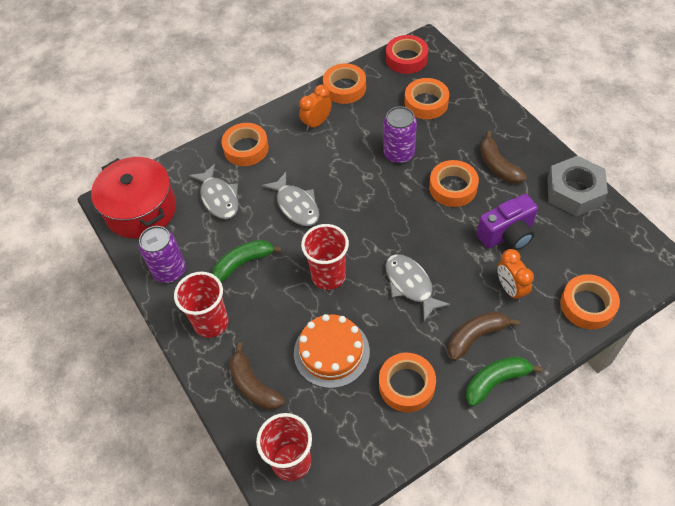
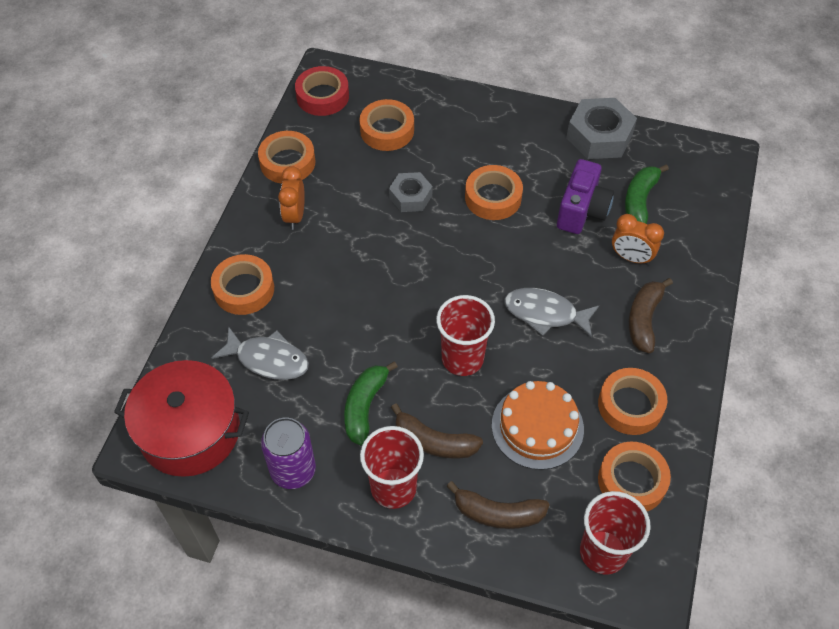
camera: 45 degrees left, 0 degrees up
(296, 205) = (360, 312): grey fish -> none
(399, 154) = (410, 196): purple can -> grey nut
(496, 381) = (696, 346): green banana -> green banana (640, 200)
(498, 165) = (512, 152): brown banana -> brown banana (434, 442)
(587, 305) = (702, 229): orange tape -> orange tape (632, 481)

